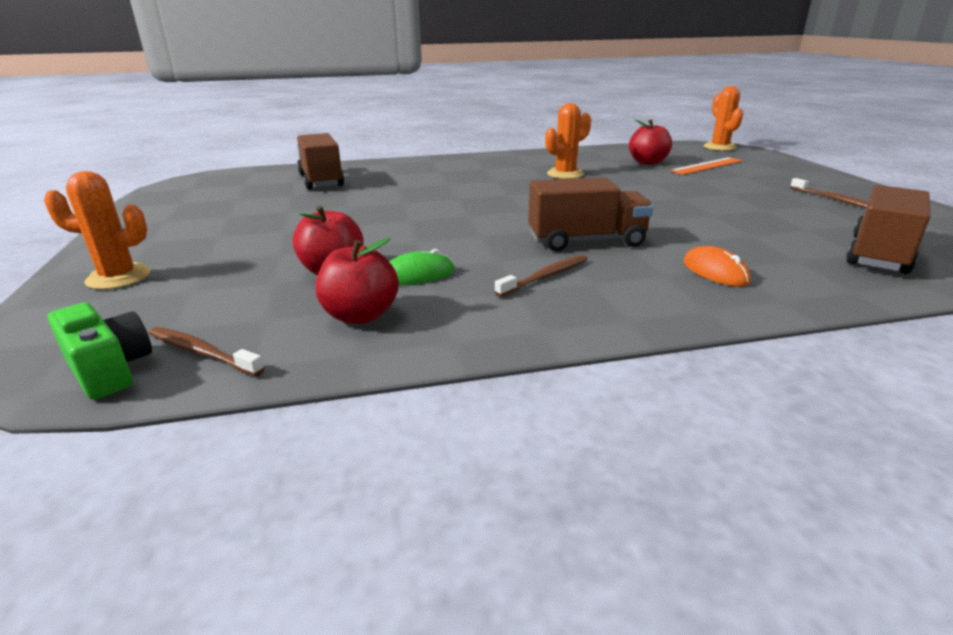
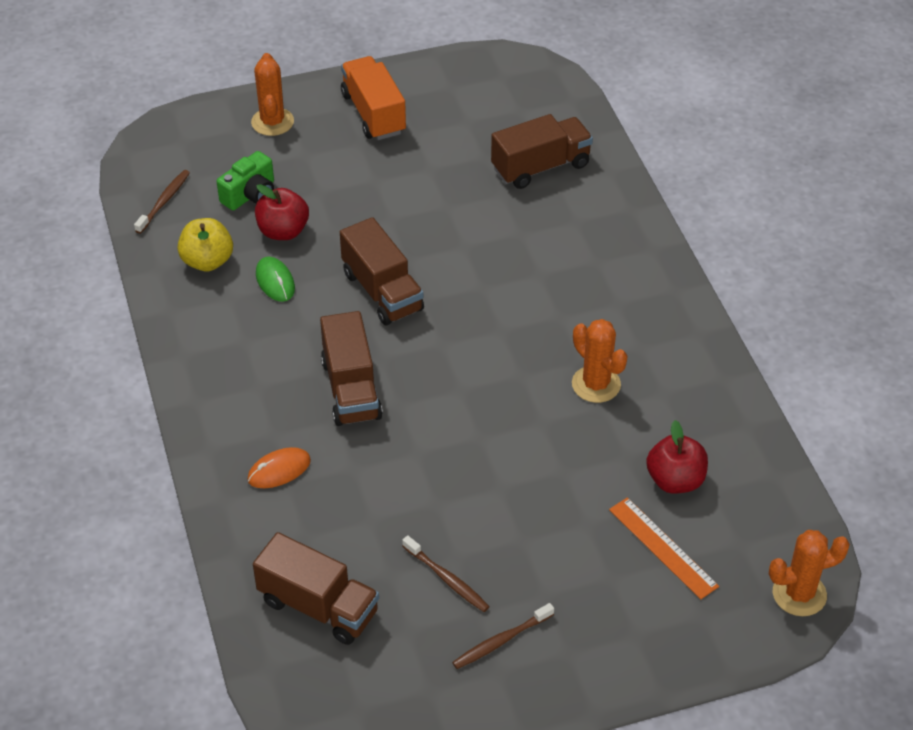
camera: 85 degrees right, 20 degrees up
(109, 369) = (148, 171): green camera -> green camera (250, 195)
(176, 230) = (373, 113): none -> orange truck
(360, 315) = (207, 261): red apple -> yellow apple
(451, 228) = (382, 291): none -> brown truck
(545, 276) = (270, 358): brown toothbrush -> brown toothbrush (447, 579)

